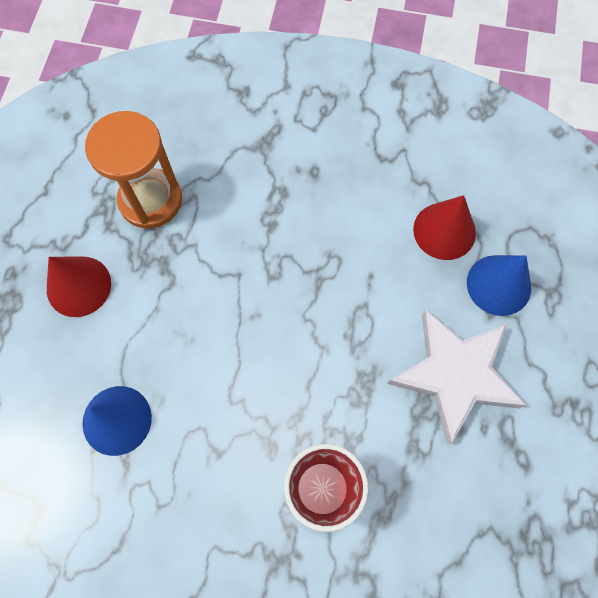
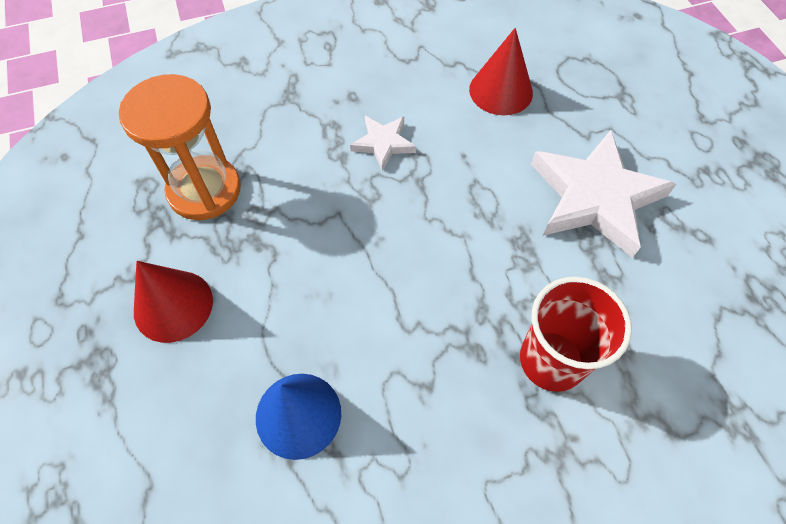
camera: 30 degrees left, 10 degrees down
(312, 230) = (383, 143): none -> white star
(498, 285) = (576, 110): blue cone -> none

